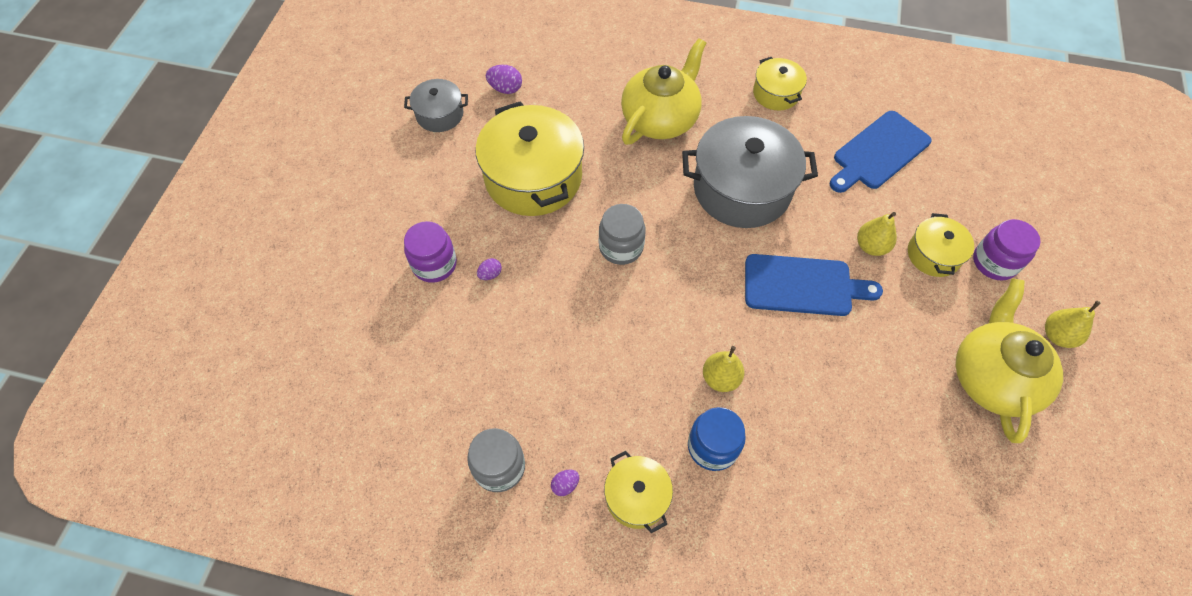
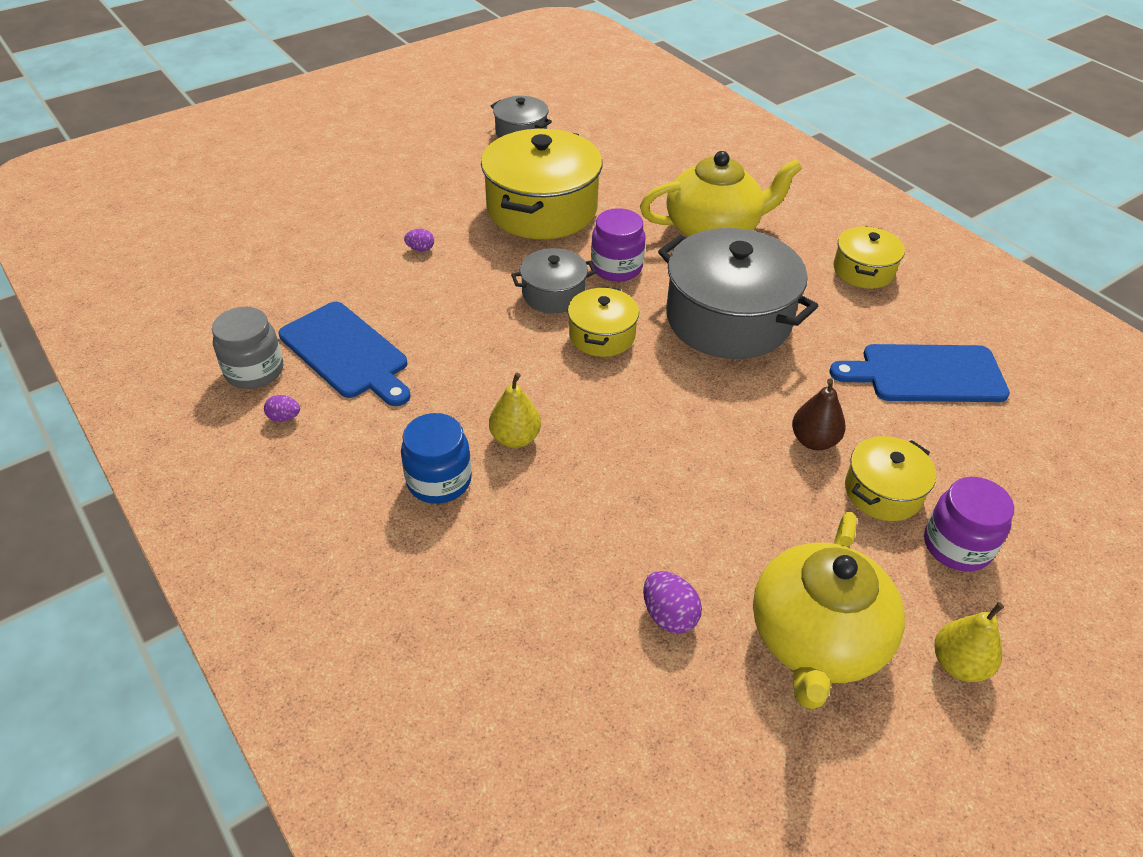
camera: 40 degrees right, 15 degrees down
(434, 264) = (388, 219): purple jar -> purple jar (616, 267)
(505, 89) = (598, 143): purple egg -> purple egg (669, 615)
(621, 247) = (553, 294): grey jar -> grey pot
(637, 497) = (327, 467): yellow pot -> yellow pot (602, 335)
(803, 285) = (693, 424): blue cutting board -> blue cutting board (347, 353)
(871, 246) = (814, 440): yellow pear -> brown pear
(992, 377) = (817, 640): yellow teapot -> yellow teapot turned 150 degrees clockwise

